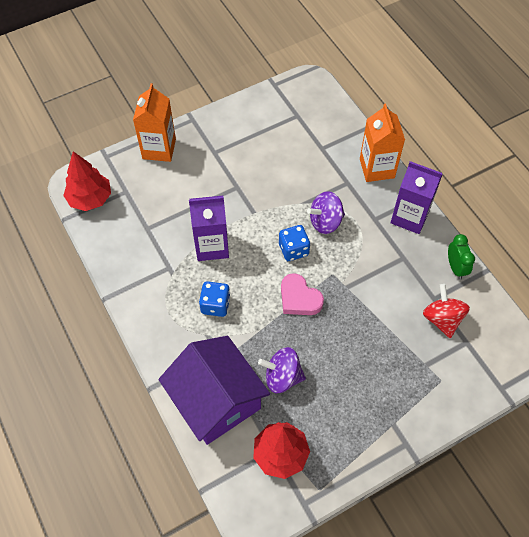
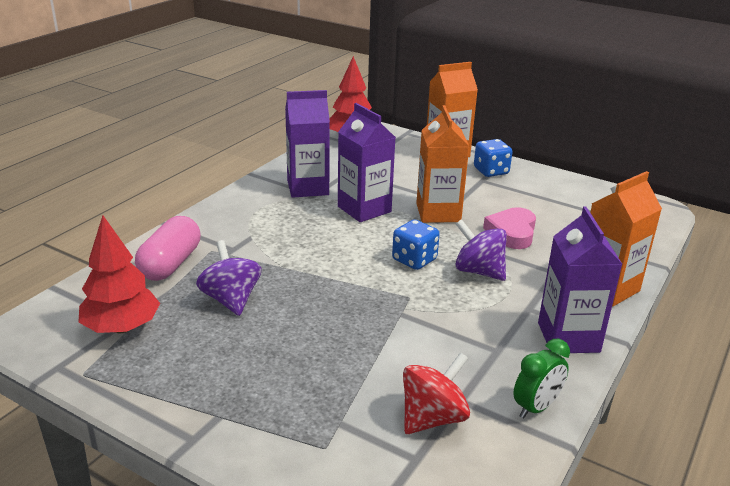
camera: 60 degrees right, 30 degrees down
(156, 267) = (308, 188): none -> purple carton
(215, 305) = (292, 231): blue dice -> blue dice (491, 171)
(216, 400) = (170, 264): purple house -> pink capsule
(243, 204) = (438, 213): none -> orange carton
(299, 298) = (350, 282): pink heart -> pink heart (512, 232)

